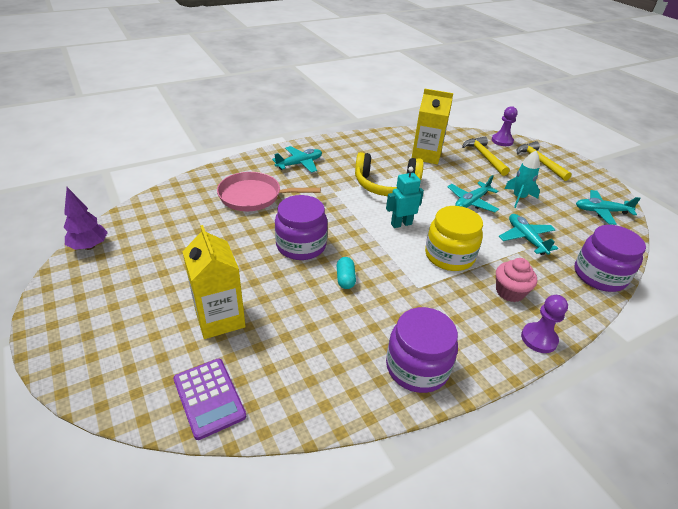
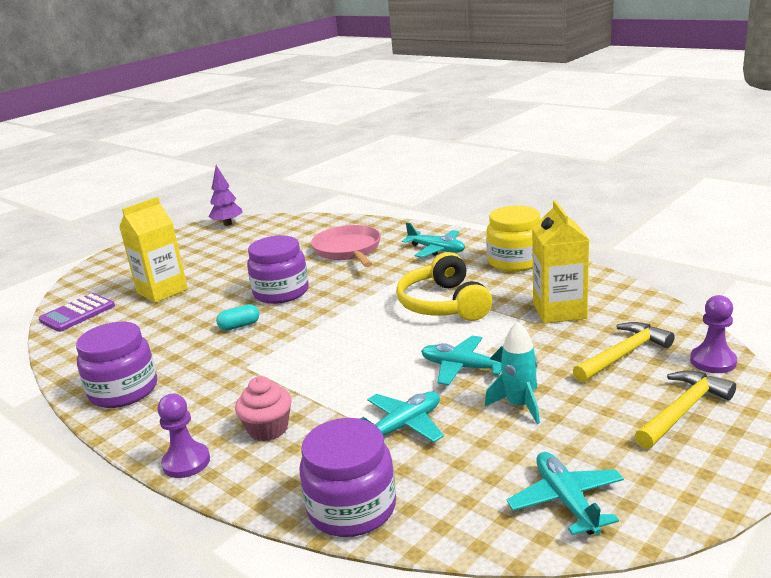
camera: 75 degrees right, 15 degrees down
(401, 224) = (363, 331): turquoise robot -> none
(449, 256) = (318, 374): yellow jar -> yellow jar (515, 261)

